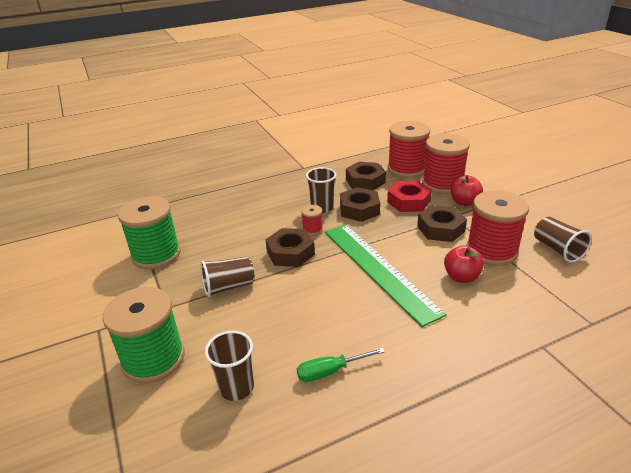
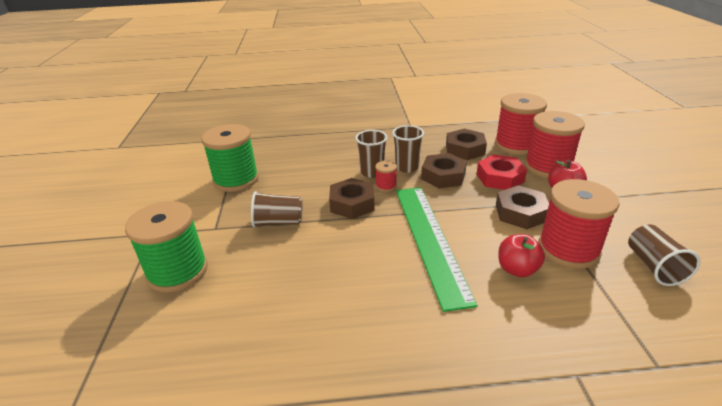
camera: 20 degrees right, 0 degrees up
(236, 388) = (229, 319): brown cup -> brown cup (372, 172)
(330, 371) = (323, 330): green screwdriver -> none

